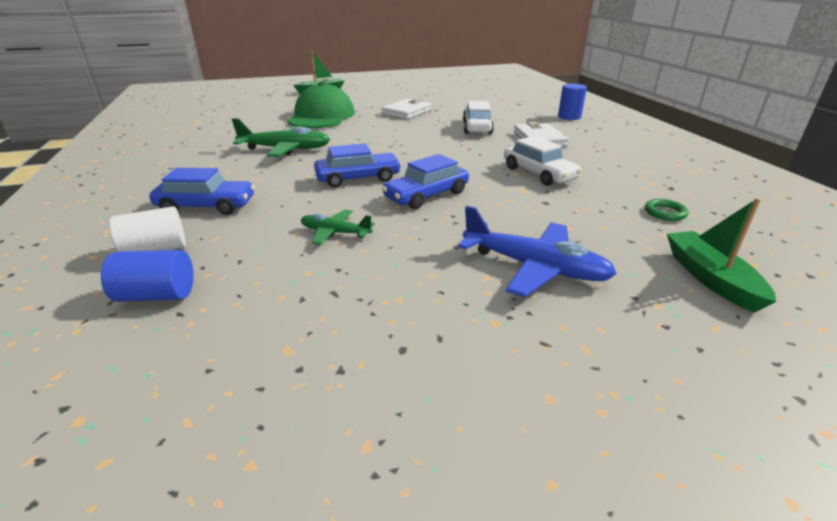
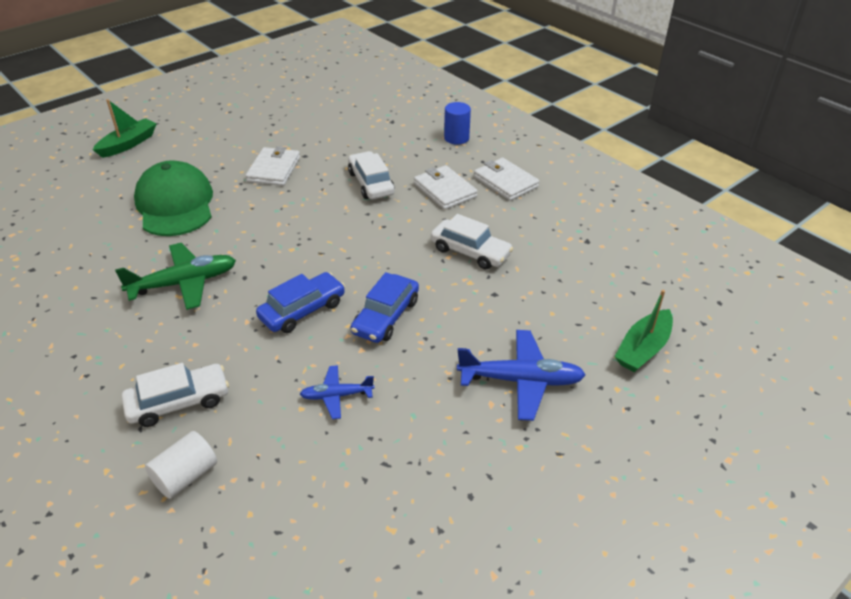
camera: 25 degrees left, 10 degrees up
(157, 295) = (240, 522): blue cylinder -> none
(206, 206) = (178, 402): blue car -> white car
(335, 233) = (336, 396): green plane -> blue plane
(601, 143) = (506, 182): none -> white wallet
(665, 213) = (592, 279): green ring -> none
(710, 278) = (643, 349): green boat -> green boat turned 105 degrees counterclockwise

